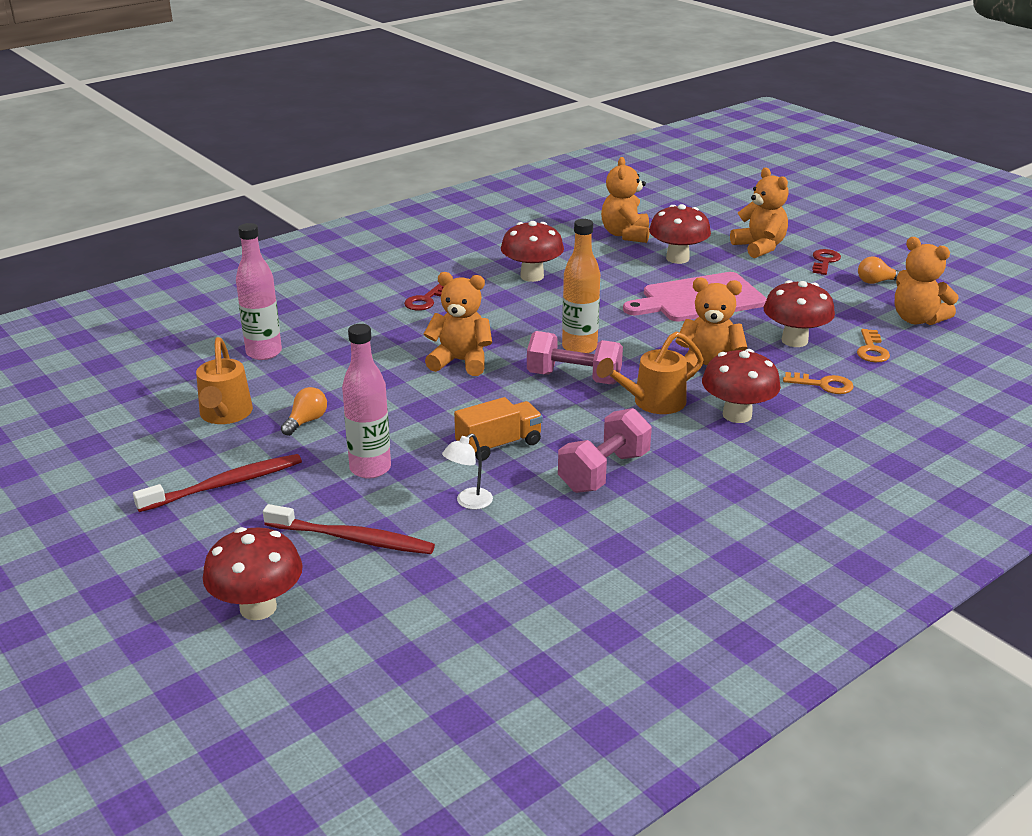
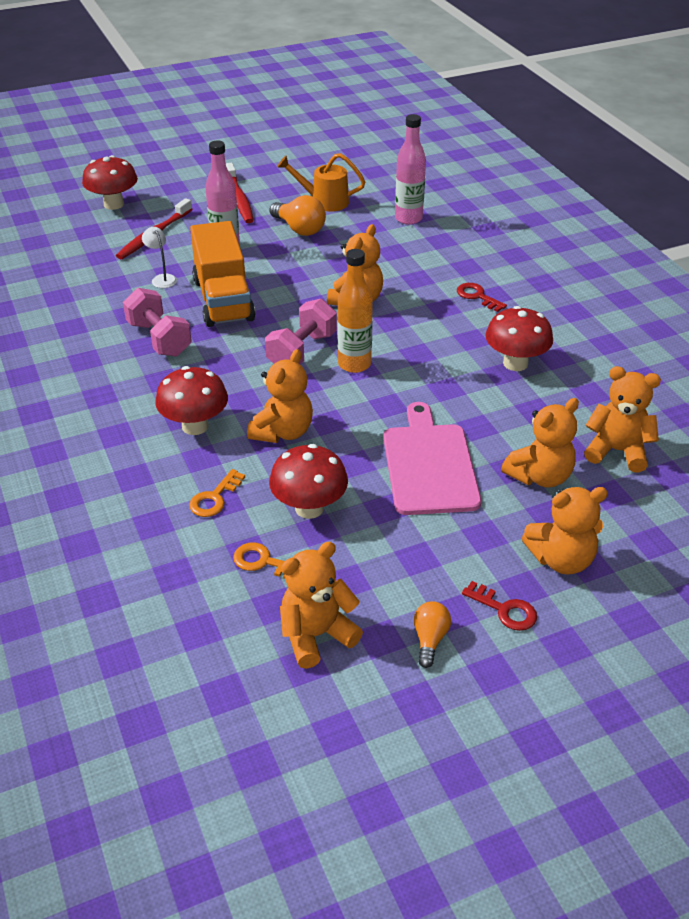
camera: 105 degrees right, 10 degrees up
(306, 421) = (299, 229): orange light bulb -> orange light bulb, size x1.62
(499, 445) = (223, 300): orange truck -> orange truck, size x1.70
(652, 402) = (241, 384): orange watering can -> none
(677, 258) = (540, 476): red mushroom -> orange teddy bear

